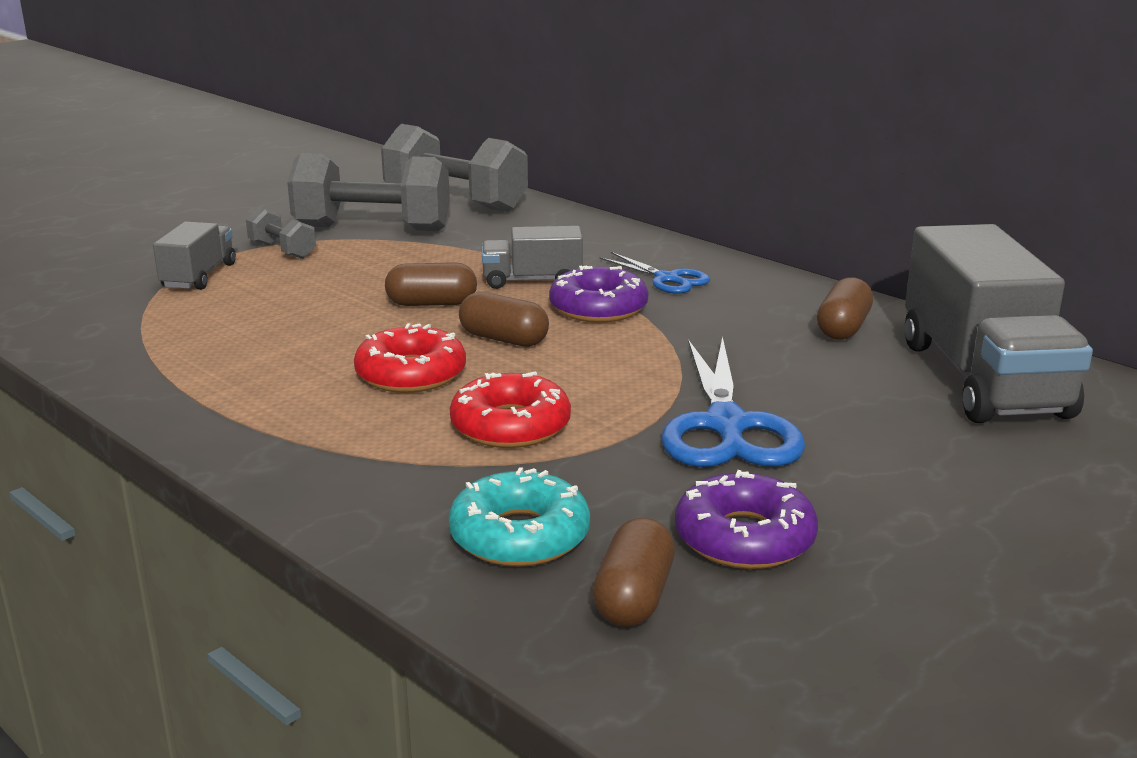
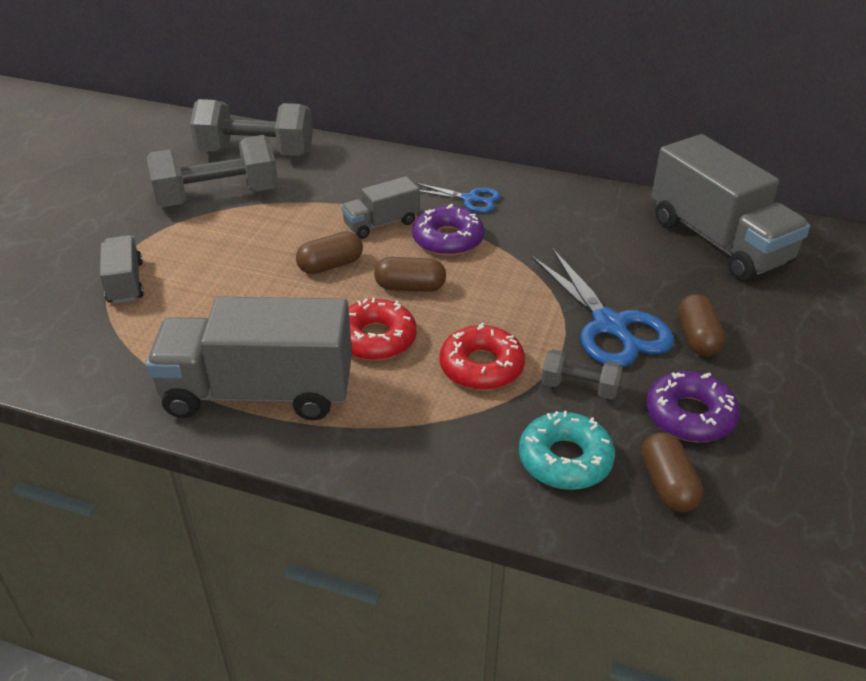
camera: 25 degrees left, 15 degrees up
(229, 389) = (258, 392): none -> grey truck
(282, 250) = (167, 238): grey dumbbell -> grey dumbbell (579, 388)
(843, 328) = (611, 218): brown capsule -> brown capsule (697, 338)

